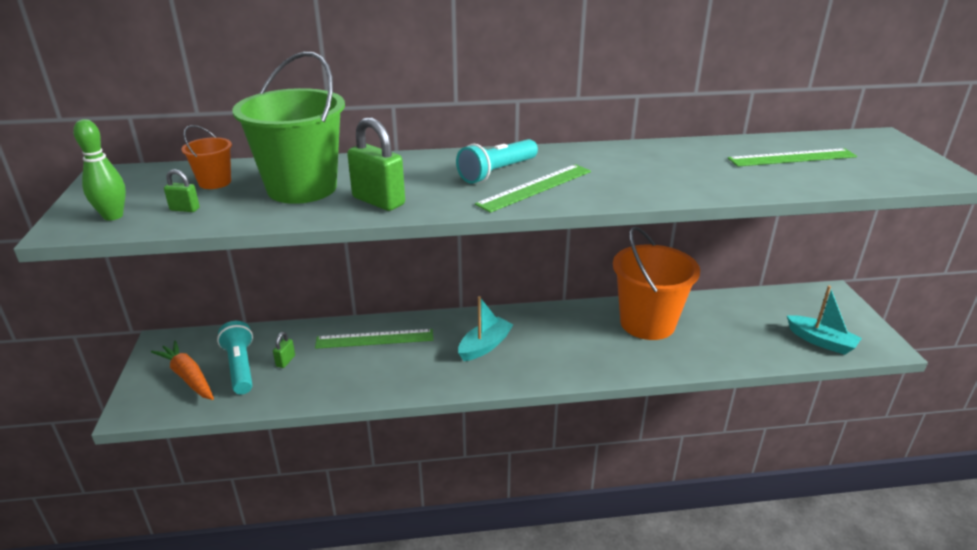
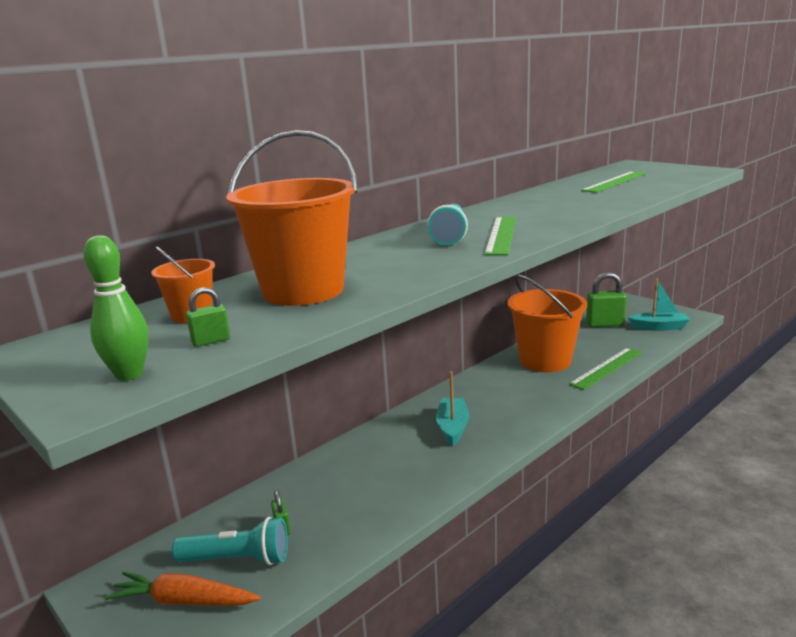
camera: 35 degrees left, 10 degrees down
(240, 367) = (237, 559): turquoise flashlight -> turquoise flashlight turned 150 degrees clockwise
(302, 188) = (303, 291): green bucket -> orange bucket
(374, 339) = (347, 467): green ruler -> green ruler (607, 368)
(378, 201) = (400, 276): green padlock -> green padlock (605, 324)

